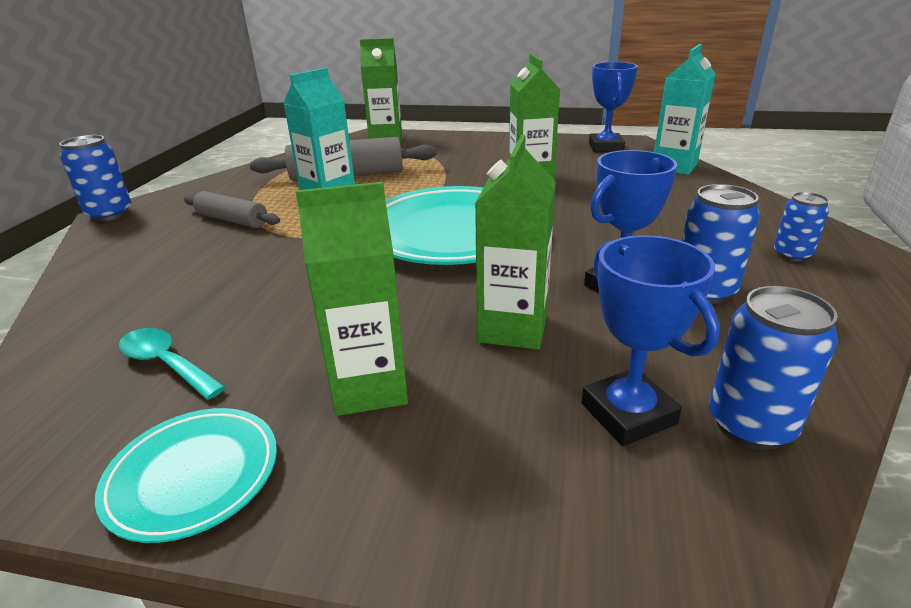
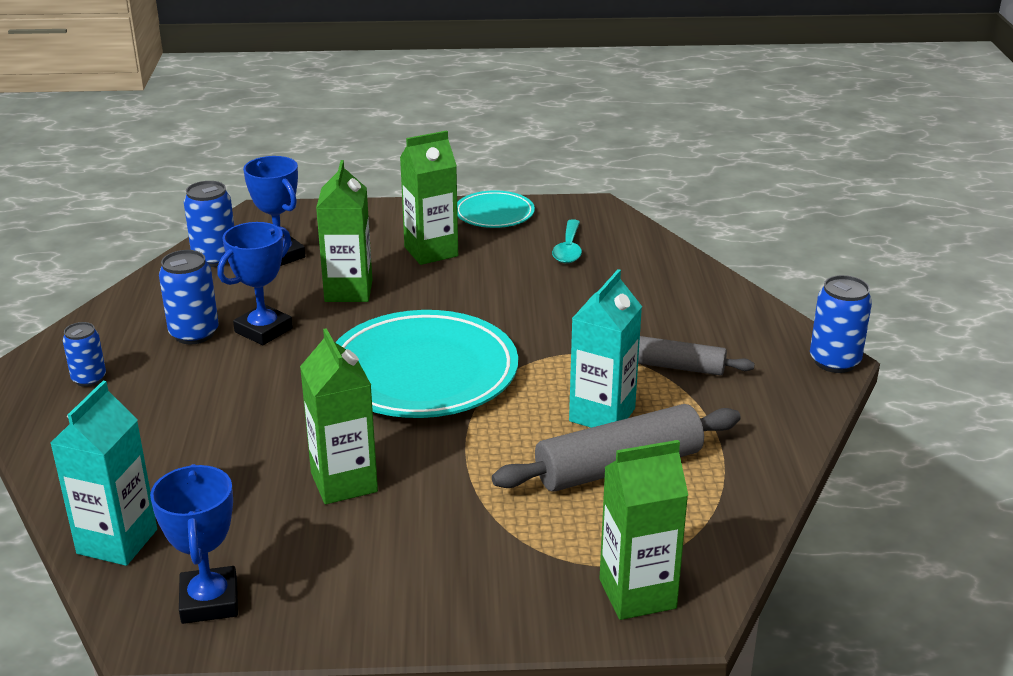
camera: 165 degrees right, 0 degrees up
(166, 364) = (568, 249): turquoise spoon -> turquoise spoon turned 75 degrees clockwise

